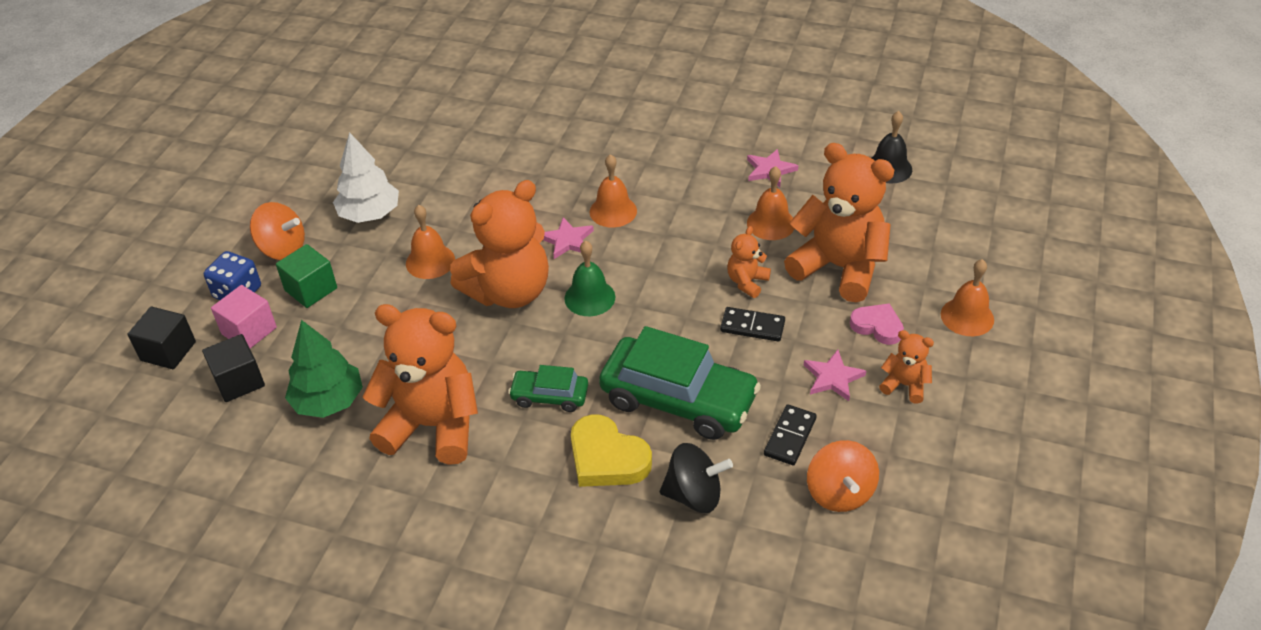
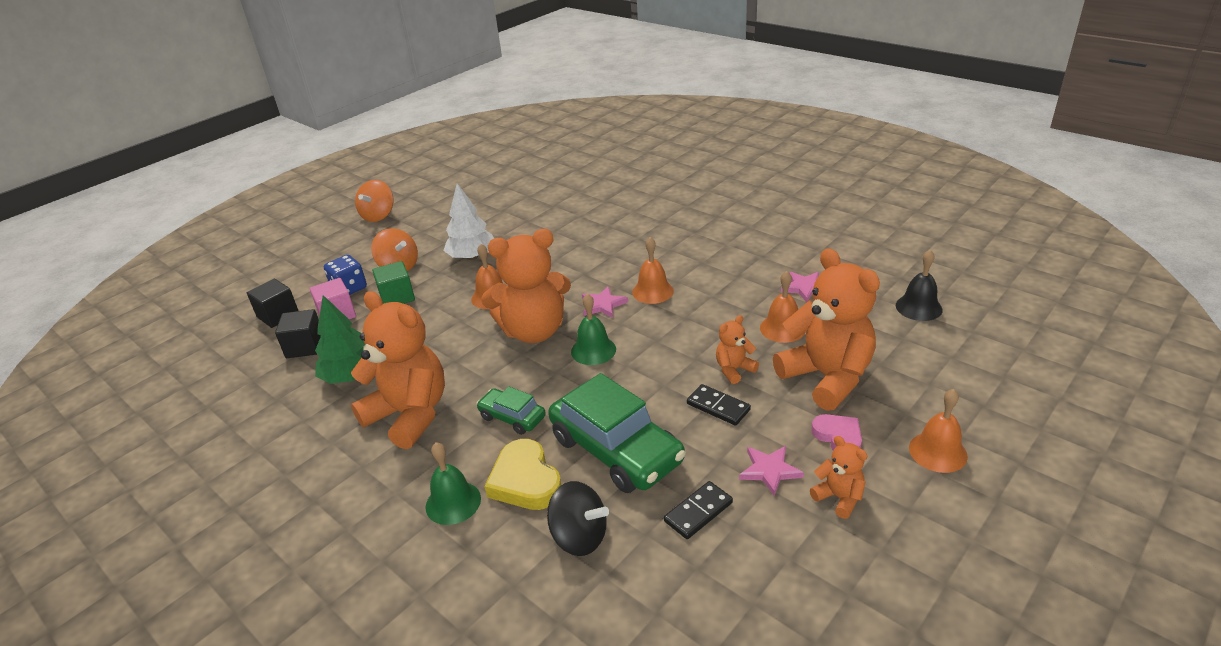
camera: 25 degrees right, 10 degrees down
(547, 502) = (453, 502): none -> green bell
(839, 493) = (718, 580): orange spinning top -> orange spinning top (378, 216)

